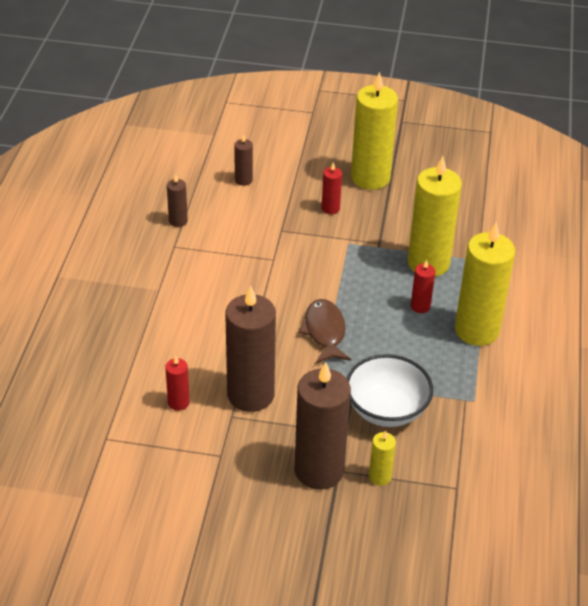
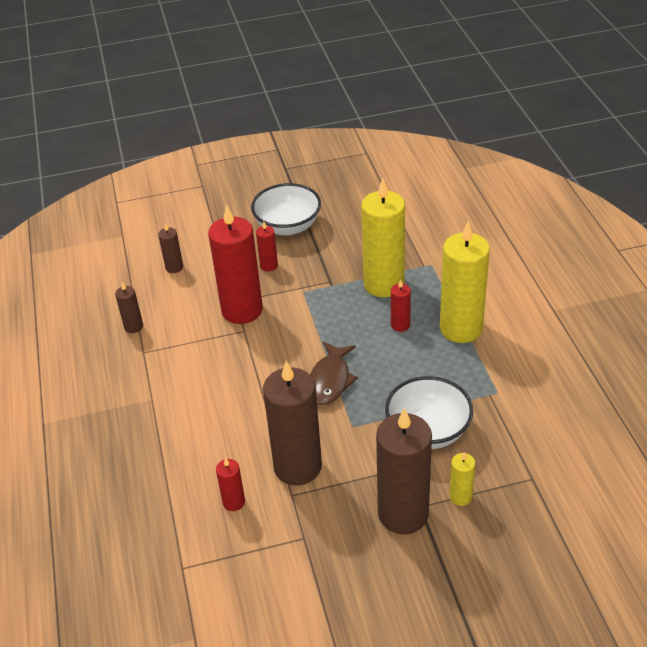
camera: 20 degrees left, 0 degrees up
(282, 240) = (242, 310): none -> red candle
(324, 332) = (330, 380): brown fish -> brown fish turned 135 degrees counterclockwise
(370, 178) = (288, 226): yellow candle -> white bowl

